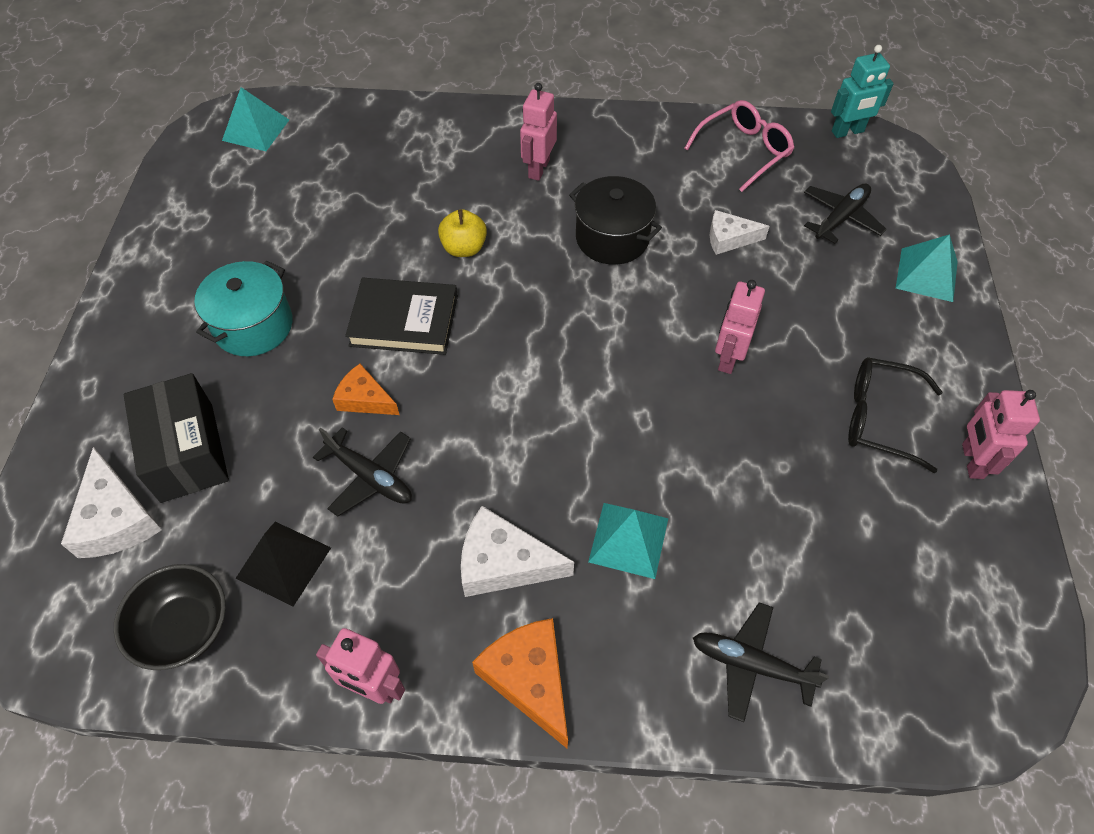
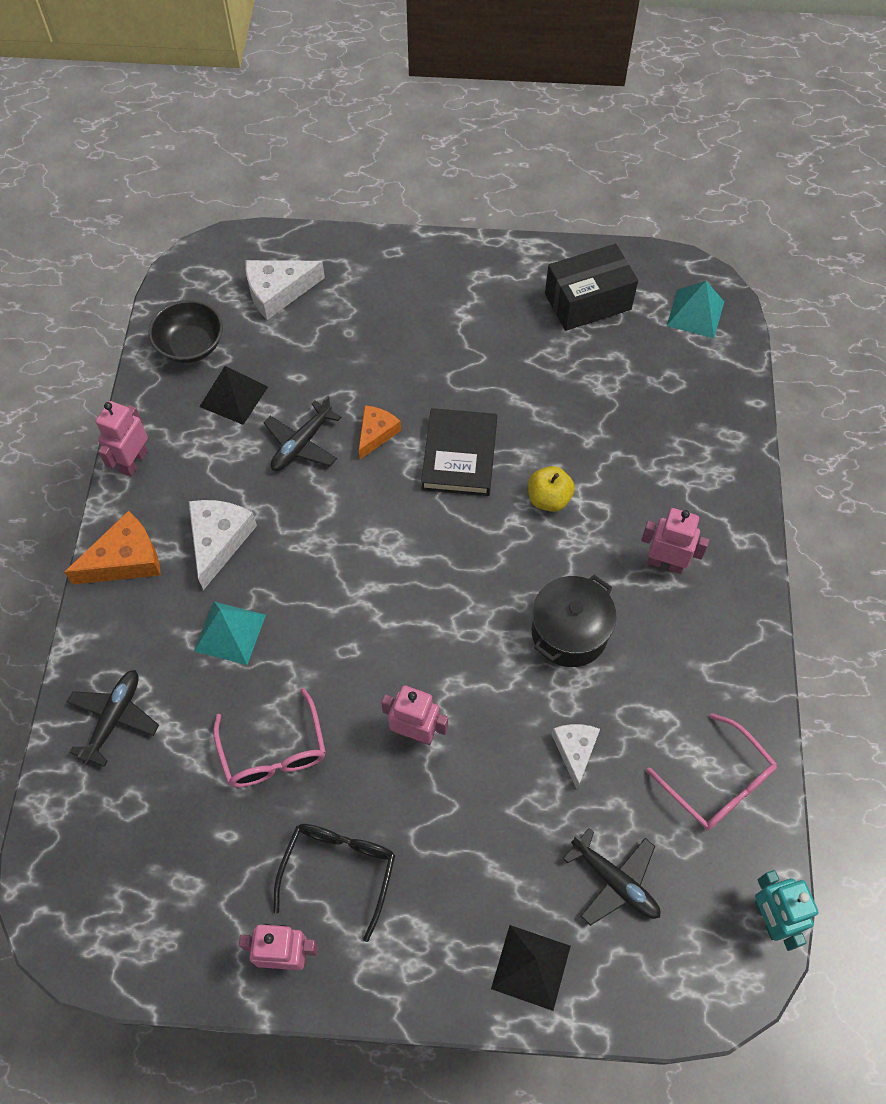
camera: 90 degrees right, 5 degrees up
(187, 452) = (331, 323): black box -> black box (587, 301)
(253, 326) = (453, 347): turquoise pot -> none
(767, 484) = (274, 752): none -> pink glasses
(927, 274) = (530, 967): turquoise pyramid -> black pyramid

